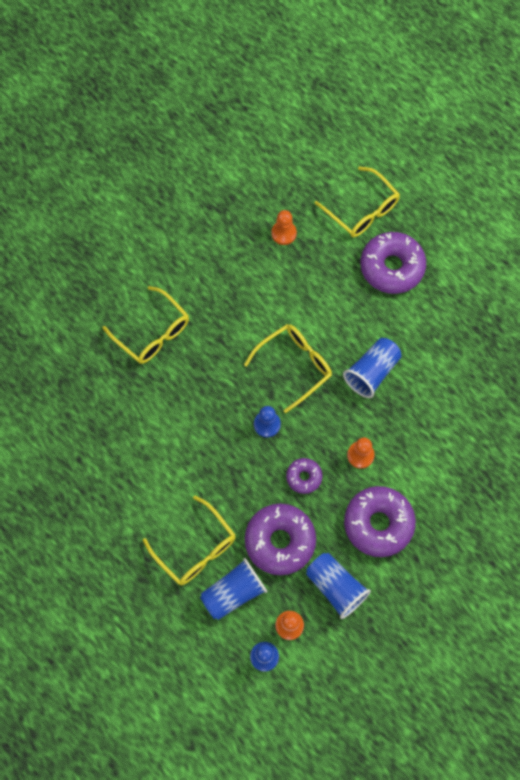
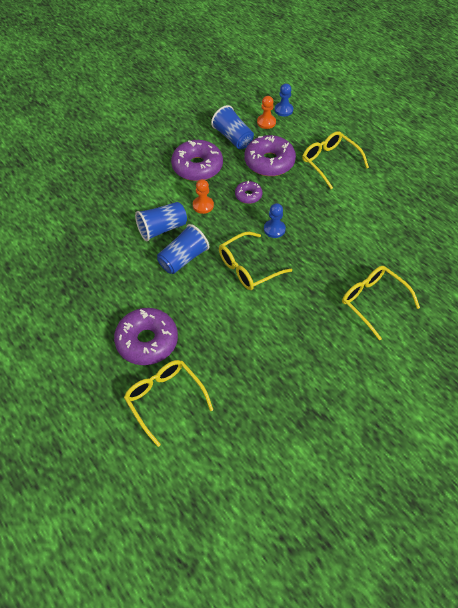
camera: 175 degrees left, 15 degrees down
(233, 593) = (303, 139): blue cup -> blue cup (162, 229)
(283, 233) = (247, 382): orange pawn -> none

